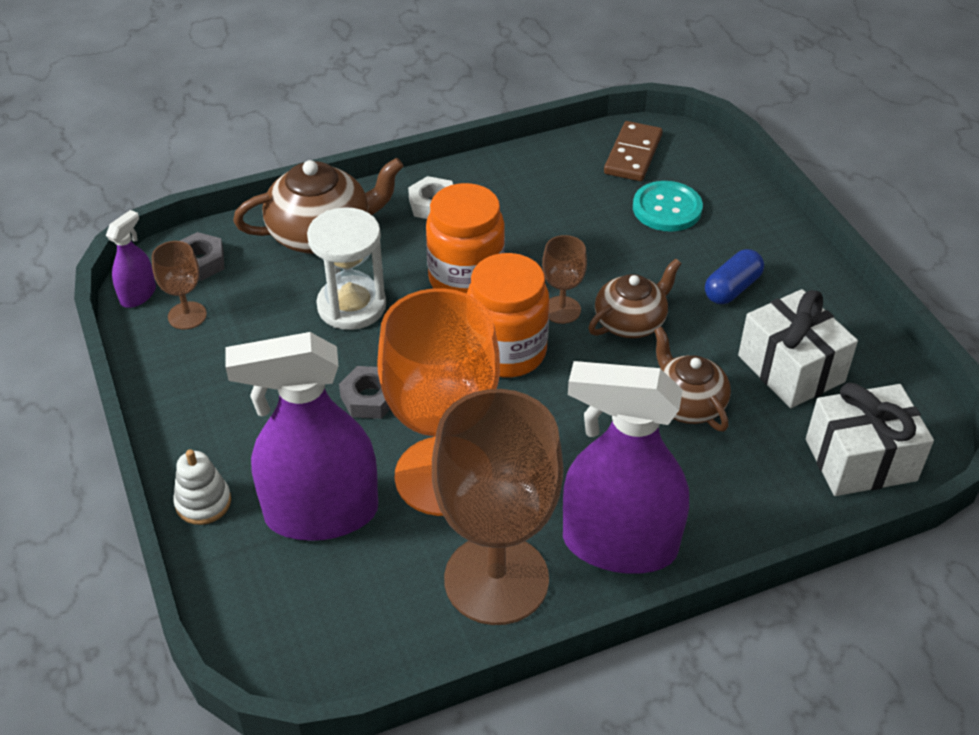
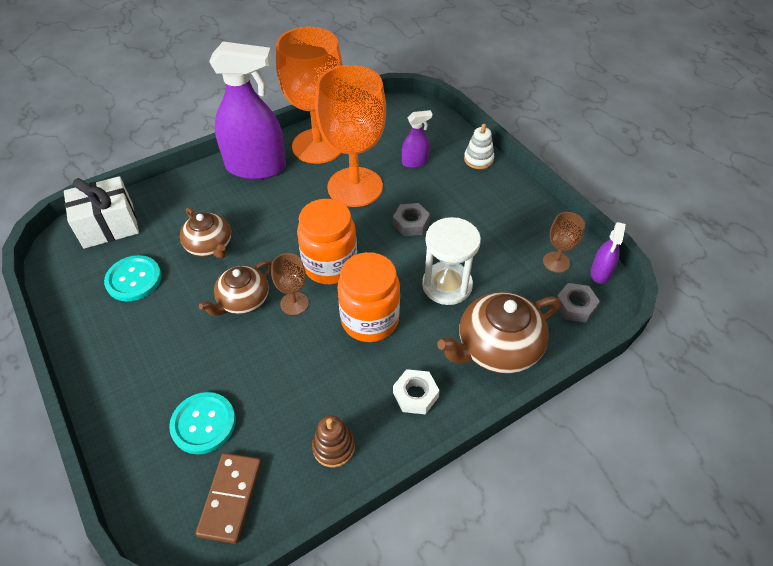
camera: 170 degrees right, 5 degrees up
(321, 513) = (415, 162): purple spray bottle -> purple spray bottle, size x0.45
(496, 579) = (318, 146): brown goblet -> orange goblet
(530, 176) = (333, 447): none -> brown stacking toy
(732, 288) = (161, 342): blue capsule -> none
(791, 368) = (134, 279): white gift -> turquoise button

